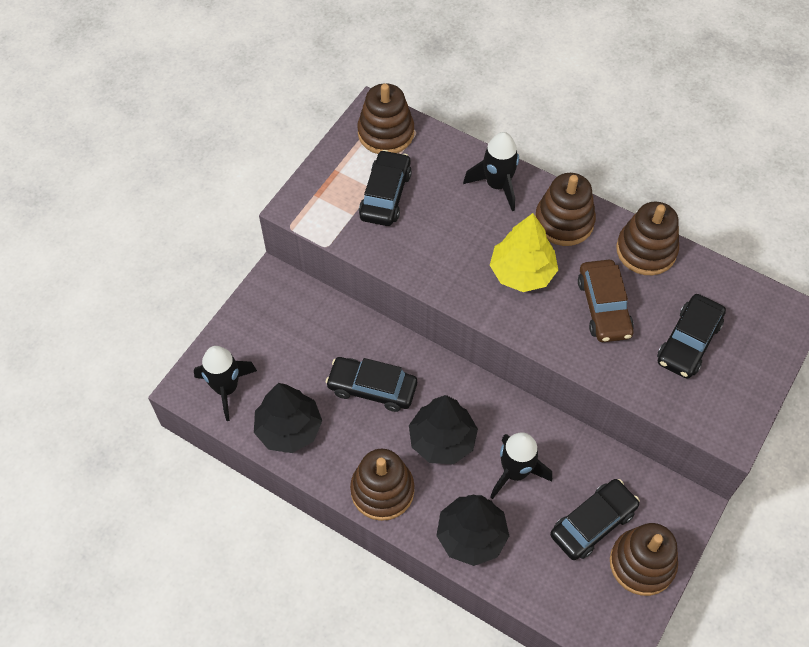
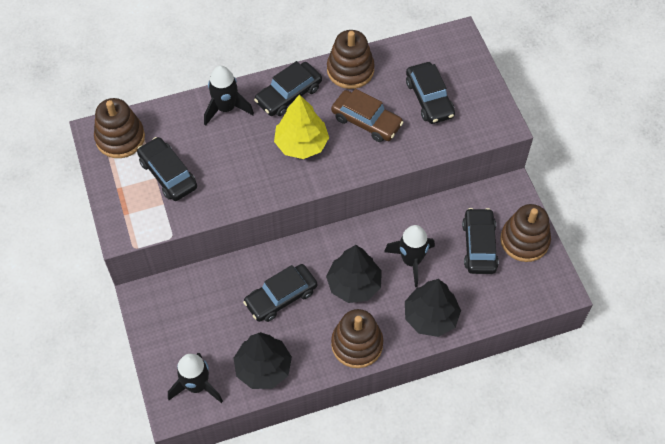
camera: 50 degrees left, 0 degrees up
(564, 222) = (288, 95): brown stacking toy -> black car

